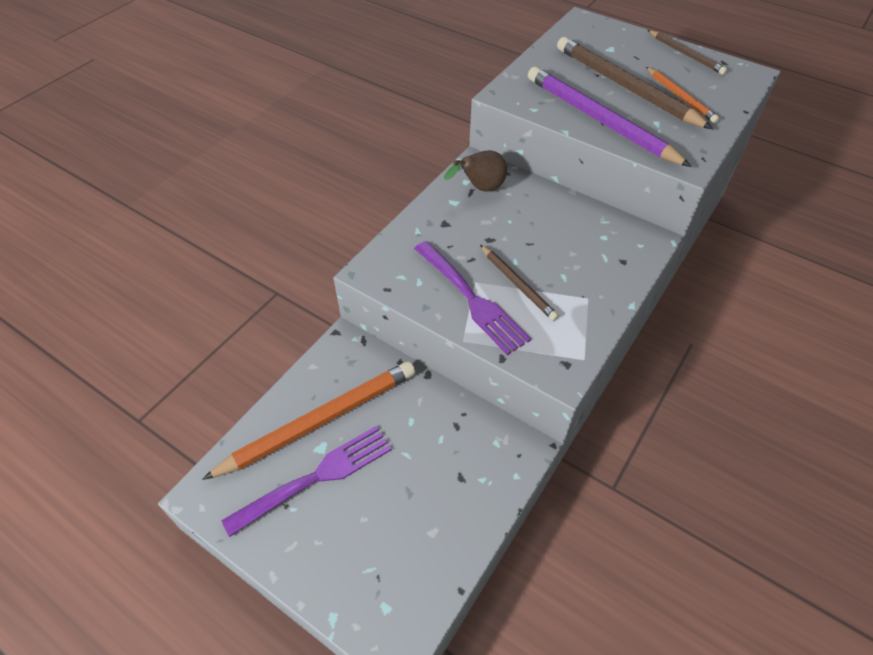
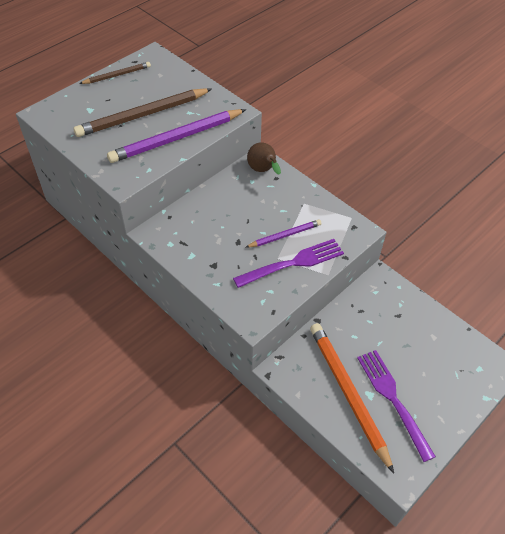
camera: 80 degrees left, 0 degrees up
(480, 188) = (182, 236): brown pear -> brown pear (263, 171)
(518, 284) = (285, 235): brown pencil -> purple pencil
(680, 97) = (166, 93): orange pencil -> none

